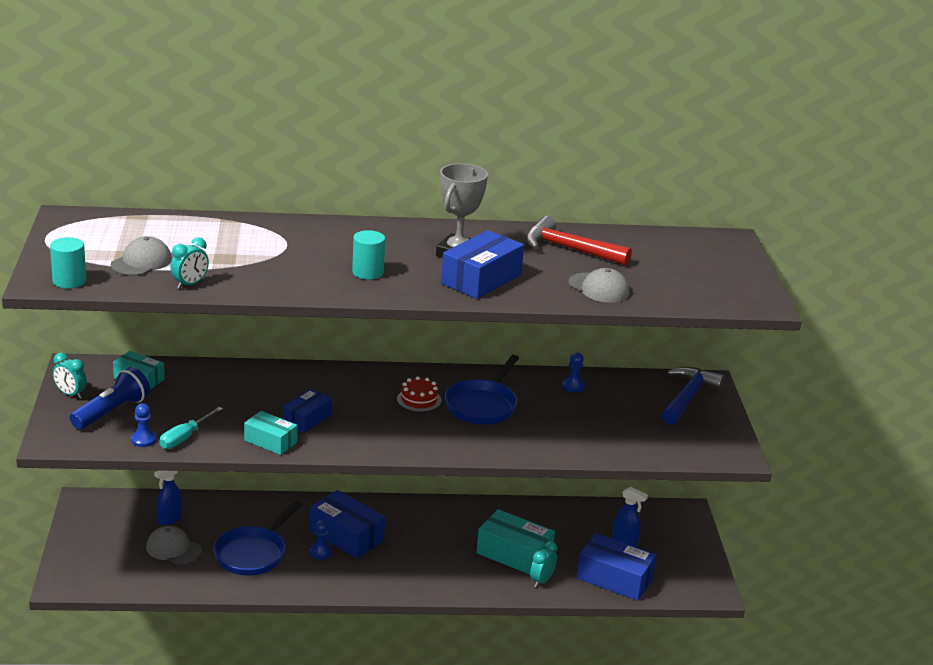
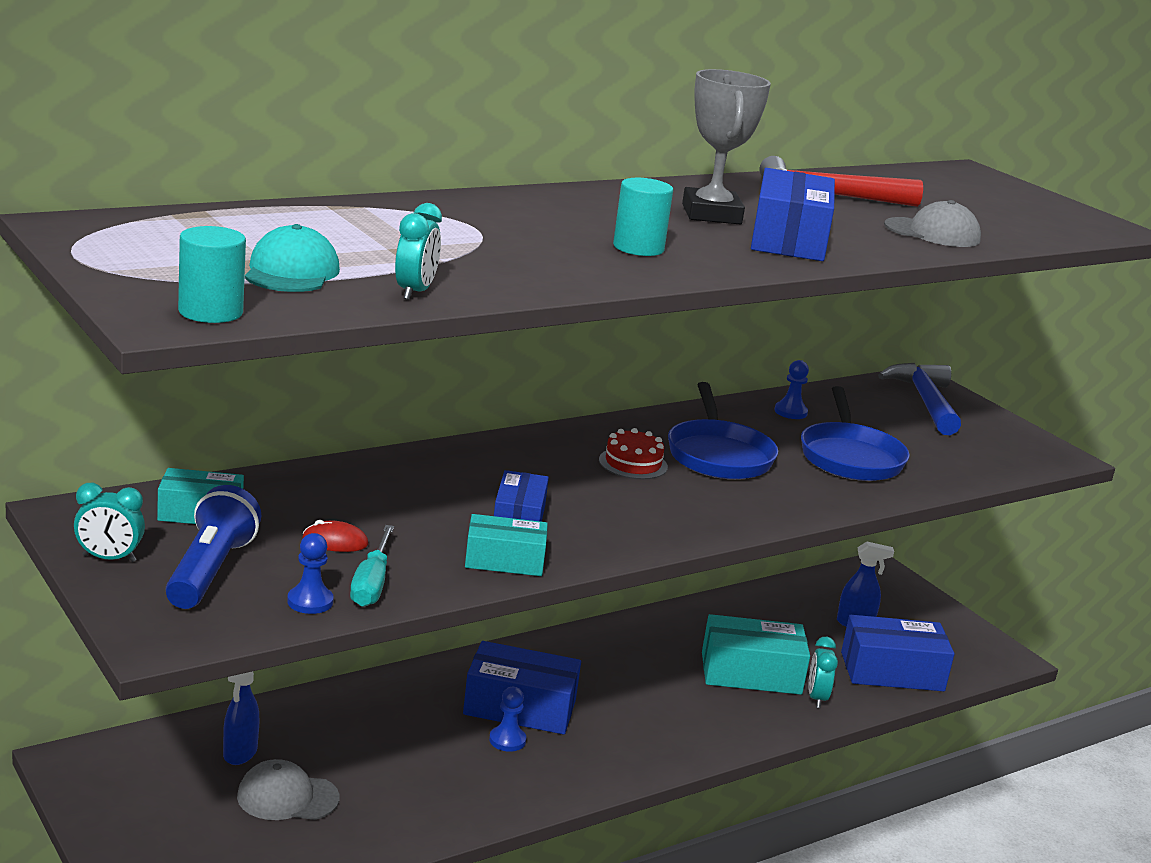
camera: 30 degrees left, 5 degrees down
(141, 262) = (291, 272): grey cap -> turquoise cap
(191, 410) = (335, 541): none -> red mouse
(253, 554) = (415, 770): blue pan -> blue pan (850, 457)

